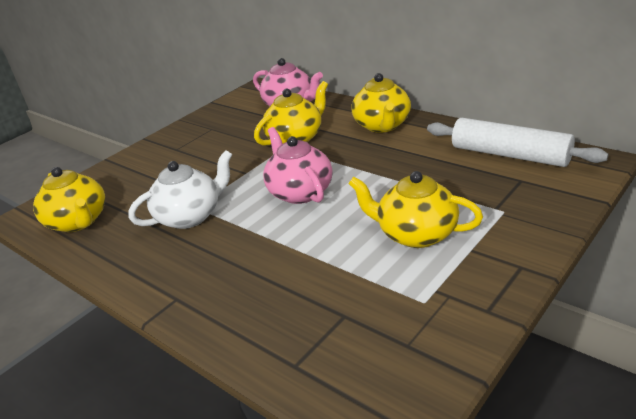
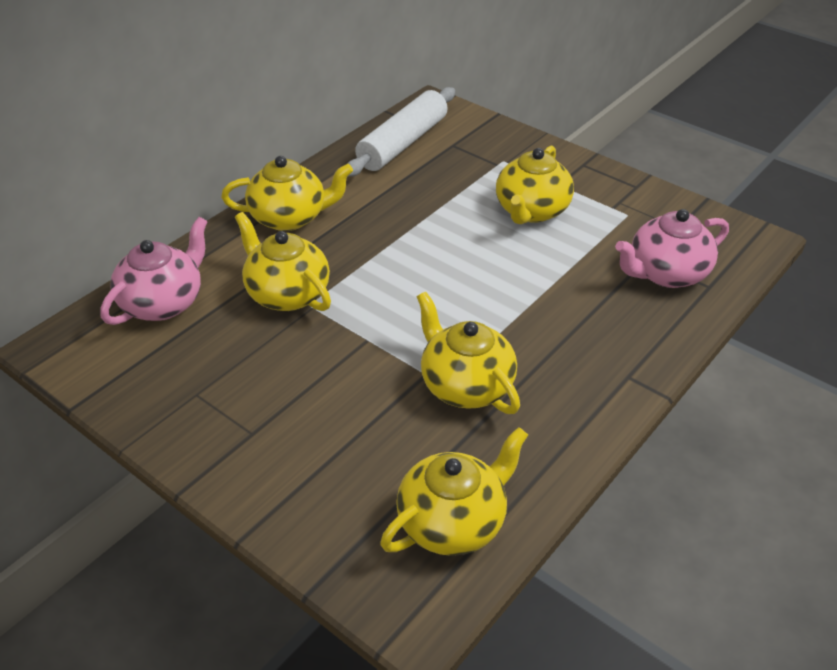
camera: 95 degrees left, 10 degrees up
(190, 216) = (465, 385): white teapot -> yellow teapot
(300, 192) = (433, 287): pink teapot -> pink teapot (666, 273)

